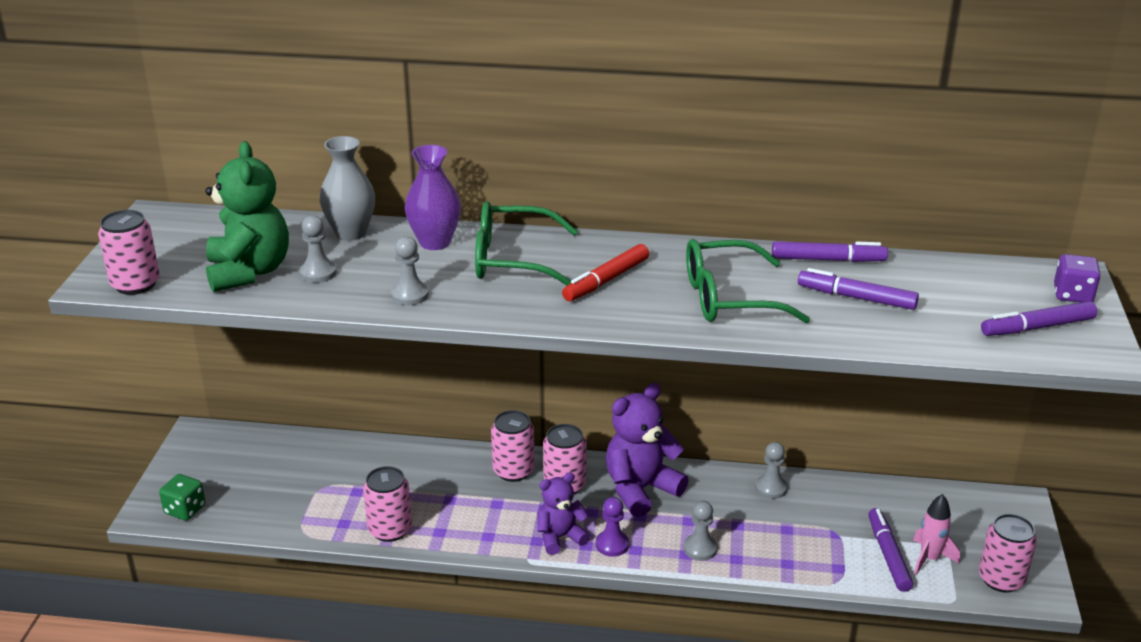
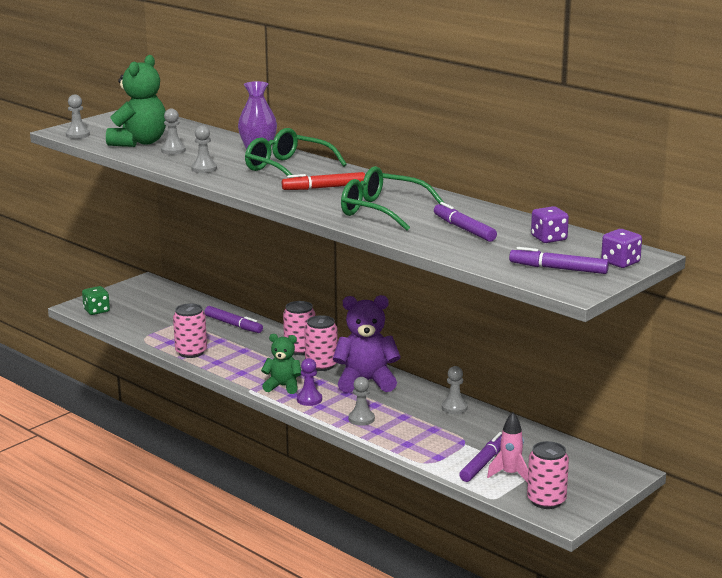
camera: 35 degrees right, 10 degrees down
(135, 284) = (77, 135): pink can -> grey pawn
(351, 233) = (220, 139): grey vase -> none
(560, 537) = (283, 386): purple teddy bear -> green teddy bear
(828, 260) = (482, 210): purple marker -> purple marker (233, 325)
(956, 282) = (548, 238): none -> purple dice

